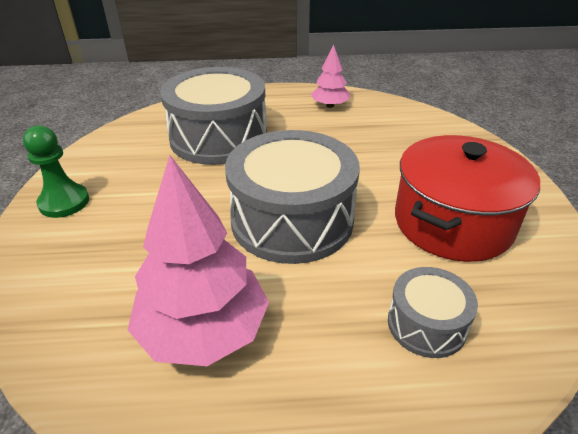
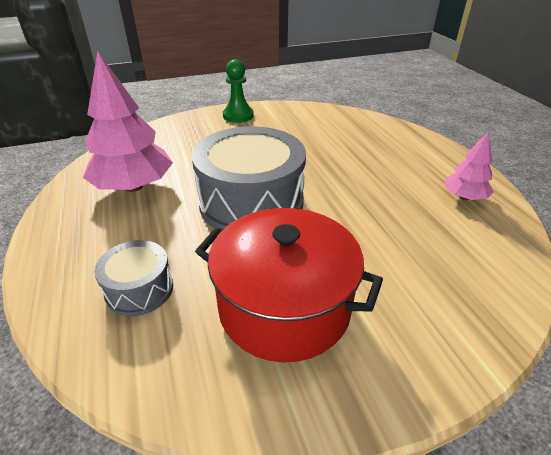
camera: 75 degrees right, 0 degrees up
(218, 138) = (348, 148): grey drum -> none

